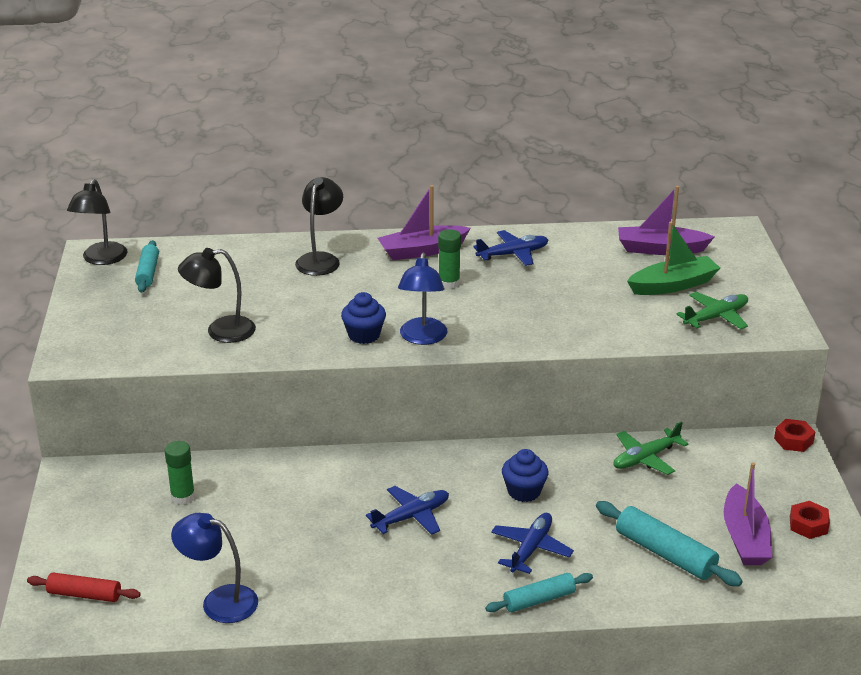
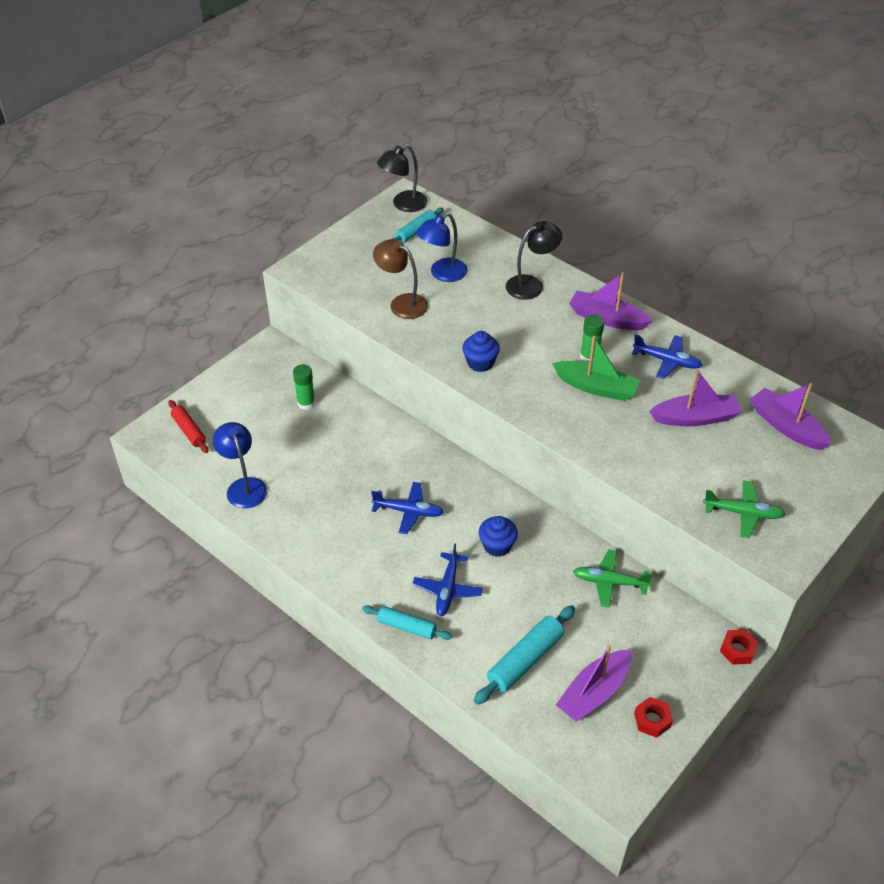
camera: 45 degrees right, 15 degrees up
(220, 331) = (402, 303): black lamp -> brown lamp
(422, 338) = (513, 389): blue lamp -> blue lamp (442, 274)
(530, 549) = (447, 589): blue plane -> blue plane turned 120 degrees clockwise
(591, 279) = (695, 418): none -> purple boat
(665, 553) = (525, 660): turquoise rolling pin -> turquoise rolling pin turned 45 degrees clockwise
(673, 285) = (750, 464): green boat -> green boat (596, 387)

